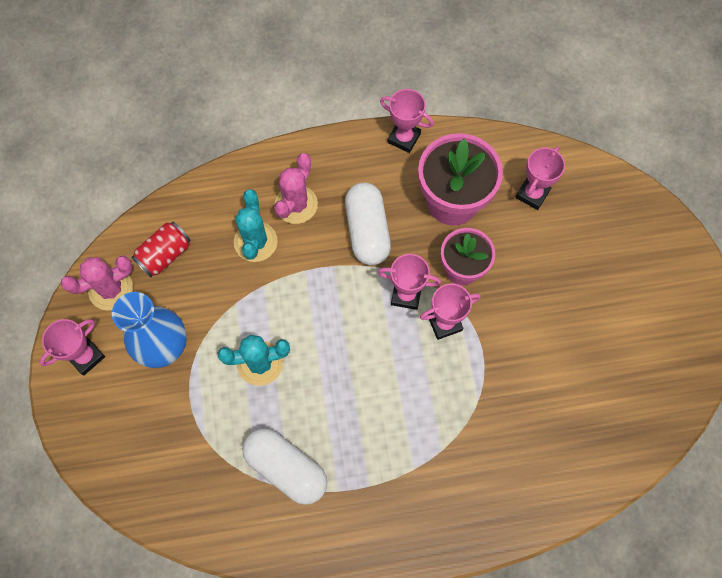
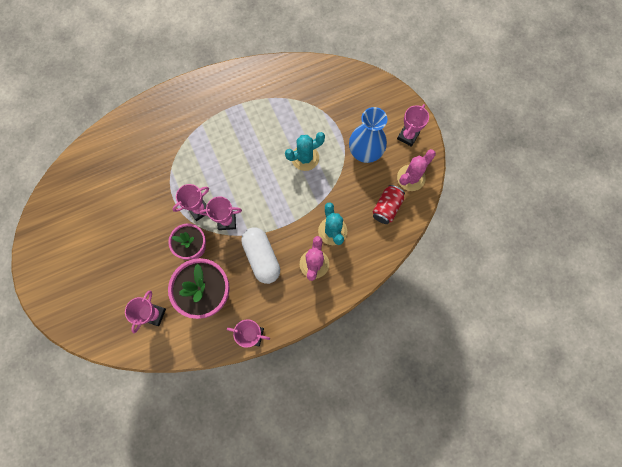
camera: 165 degrees right, 5 degrees up
(286, 468) = (272, 107): white capsule -> none

